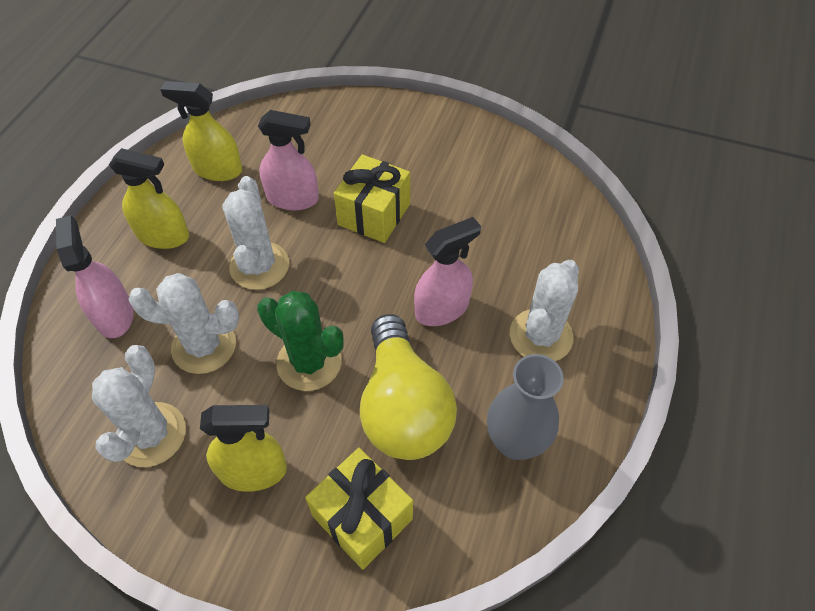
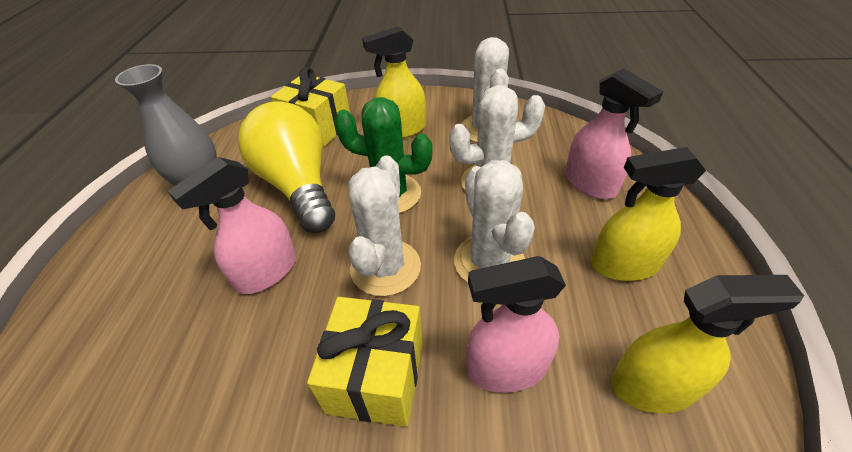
camera: 165 degrees right, 10 degrees down
(541, 336) = (155, 273): white cactus -> white cactus (385, 267)

